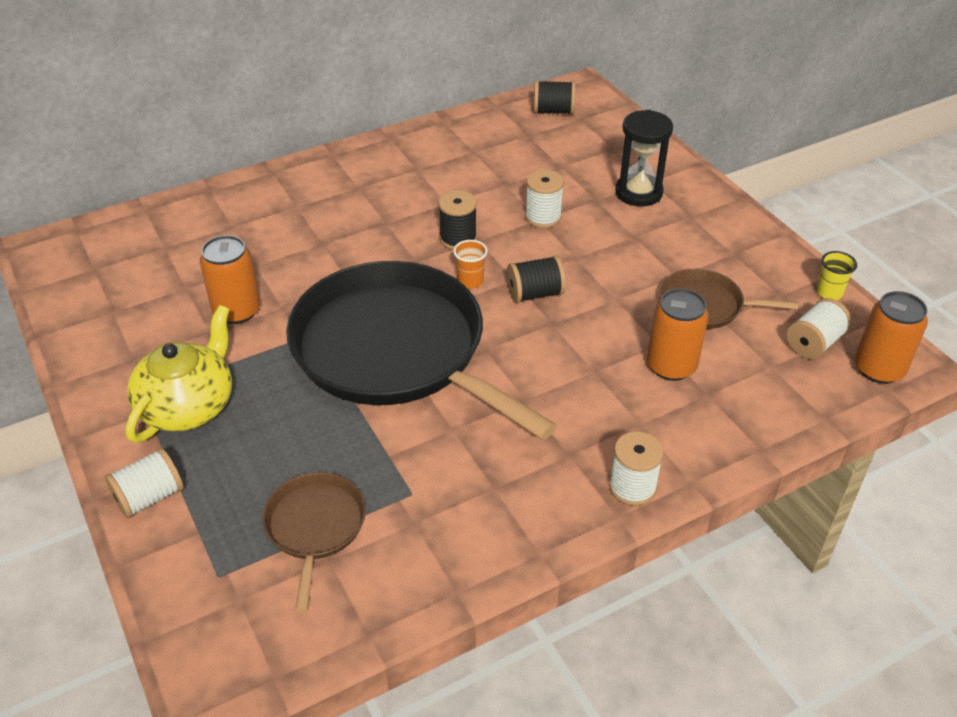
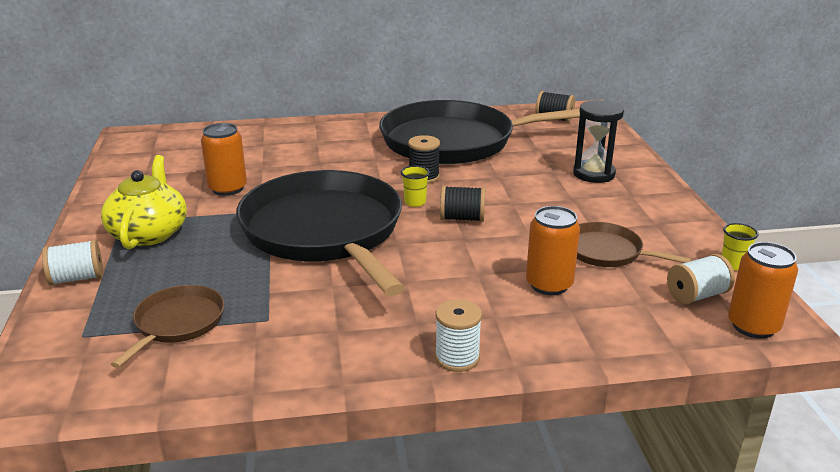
camera: 20 degrees right, 15 degrees down
(188, 405) = (149, 233): yellow teapot -> yellow teapot turned 45 degrees counterclockwise
(461, 173) = (454, 141): none -> black pan
(470, 281) = (415, 202): orange cup -> yellow cup
(543, 217) = (502, 175): white spool -> none

